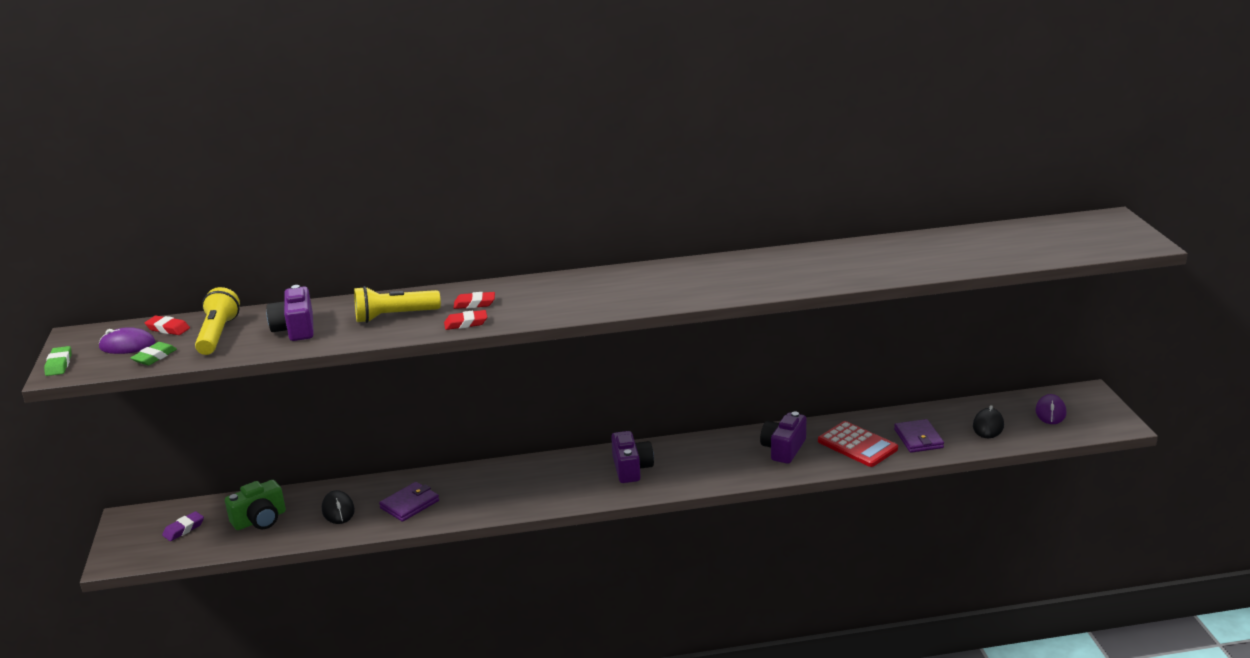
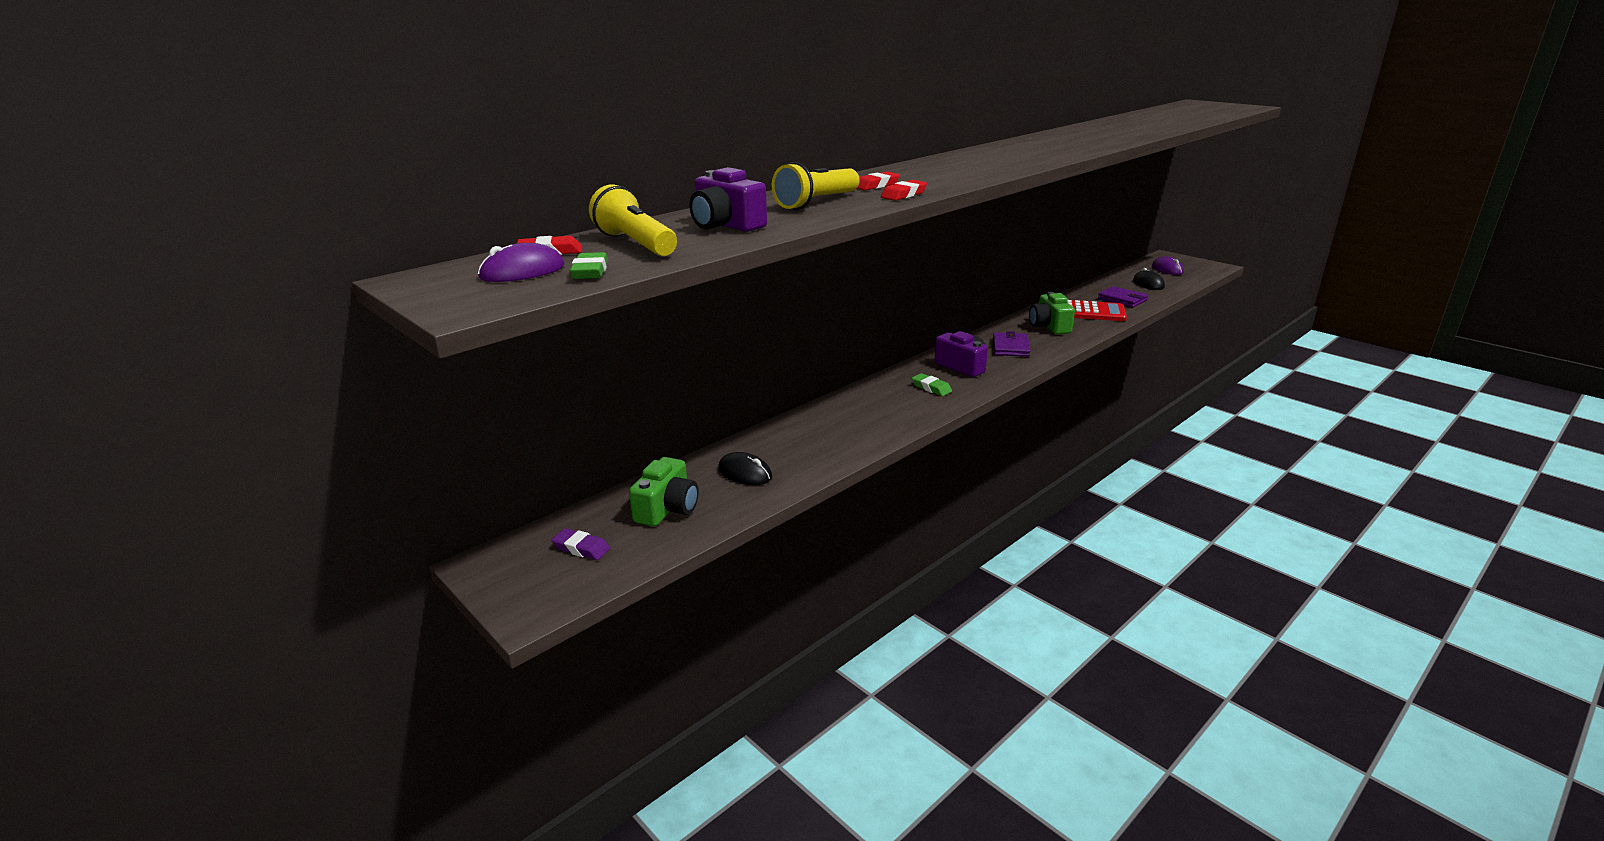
camera: 35 degrees left, 0 degrees up
(59, 364) = (446, 303): green eraser -> green eraser (931, 388)
(184, 529) = (581, 548): purple eraser -> purple eraser turned 75 degrees counterclockwise
(409, 504) = (812, 446): purple wallet -> purple wallet (1010, 347)
(783, 449) = (1049, 326): purple camera -> green camera

